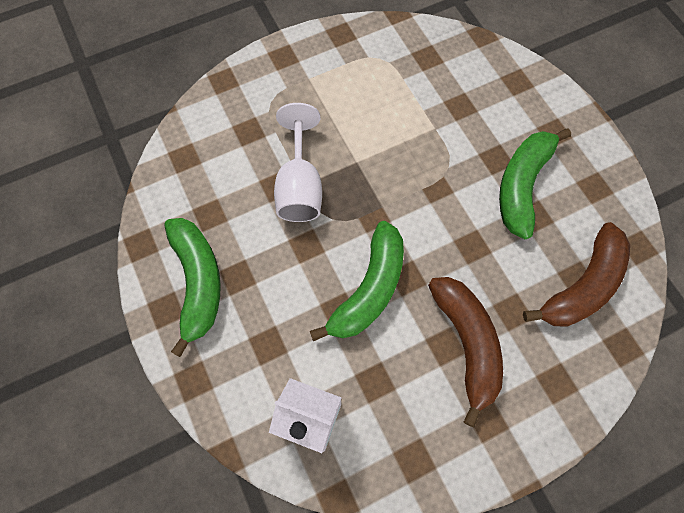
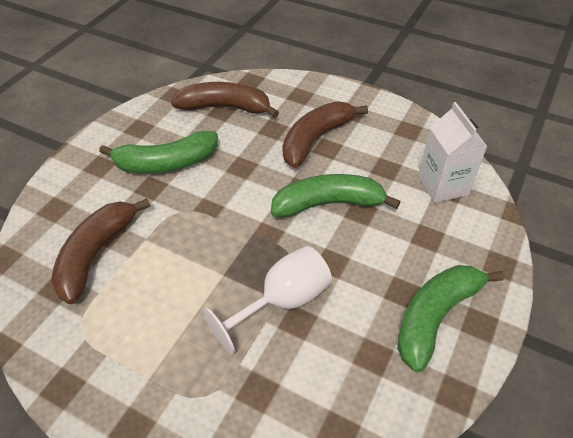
camera: 125 degrees left, 20 degrees down
(442, 90) = (96, 254): none -> brown banana

